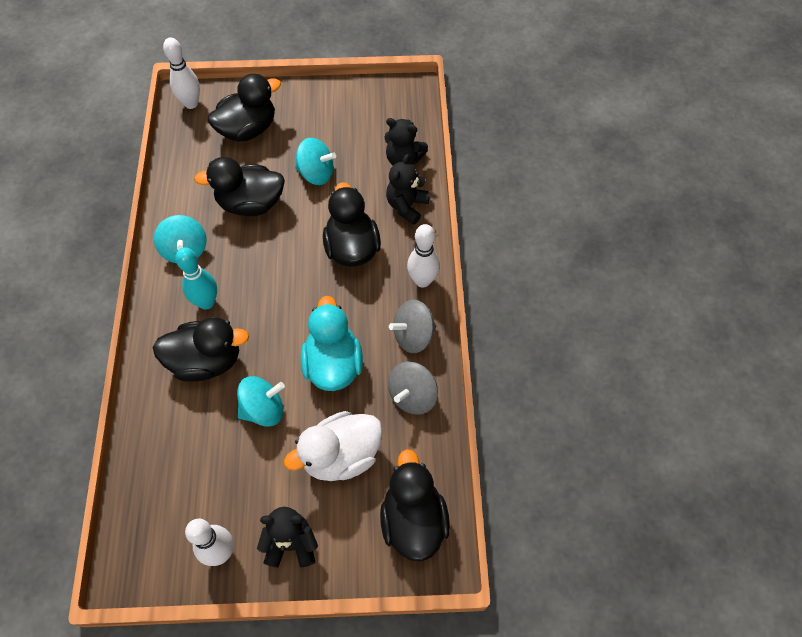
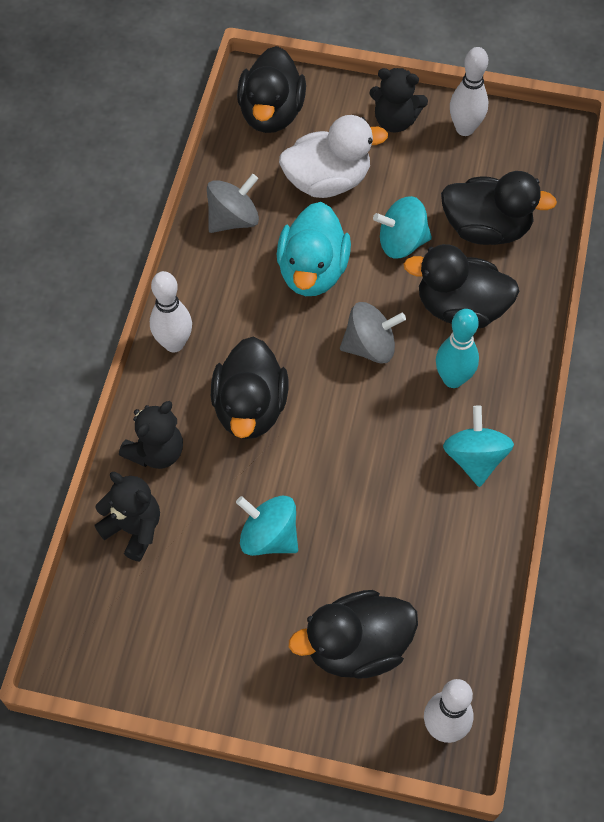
camera: 165 degrees left, 0 degrees up
(250, 204) = (374, 509): black duck -> black duck (486, 228)
(413, 336) = (209, 281): grey spinning top -> grey spinning top (370, 346)

